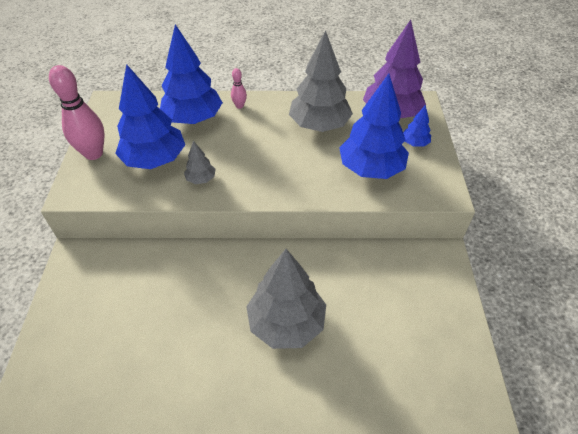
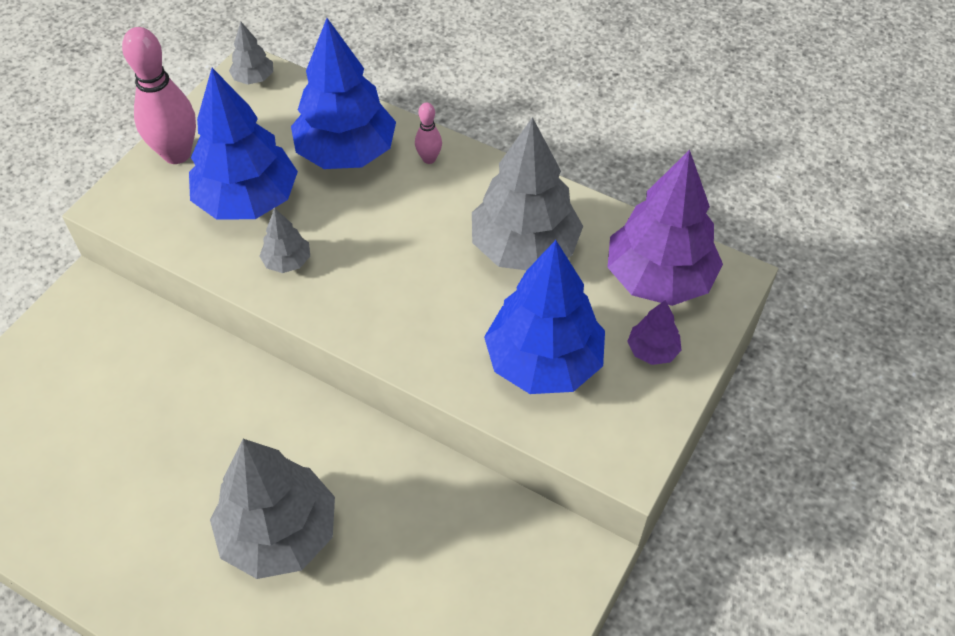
camera: 30 degrees right, 5 degrees up
(113, 104) = (253, 78): none -> grey tree
(414, 143) = (652, 350): blue tree -> purple tree

